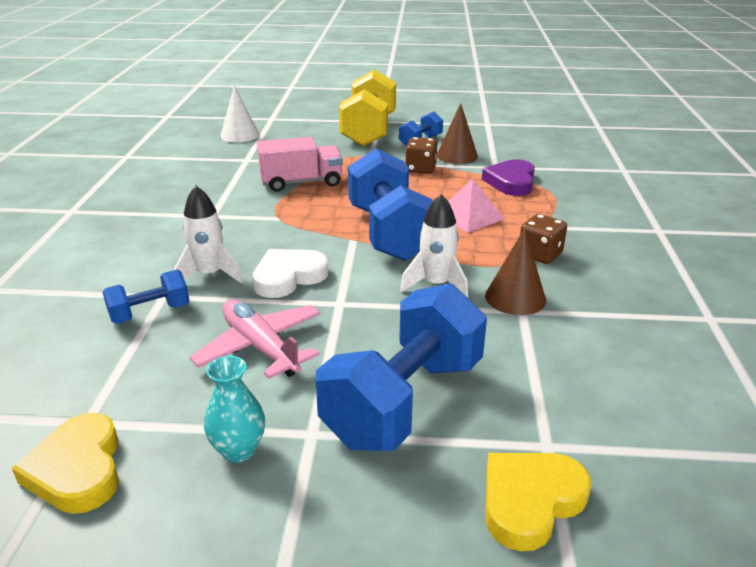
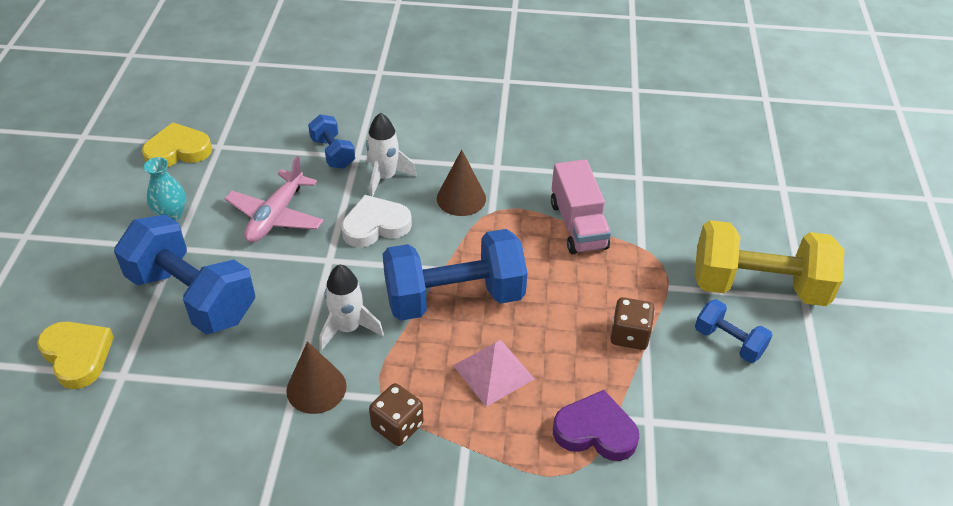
camera: 90 degrees right, 15 degrees up
(239, 135) = (714, 164): white cone -> none
(260, 347) = (276, 216): pink plane -> pink plane turned 150 degrees clockwise
(288, 277) = (375, 225): white heart -> white heart turned 75 degrees counterclockwise
(457, 156) = (682, 379): brown cone -> brown cone (461, 198)

